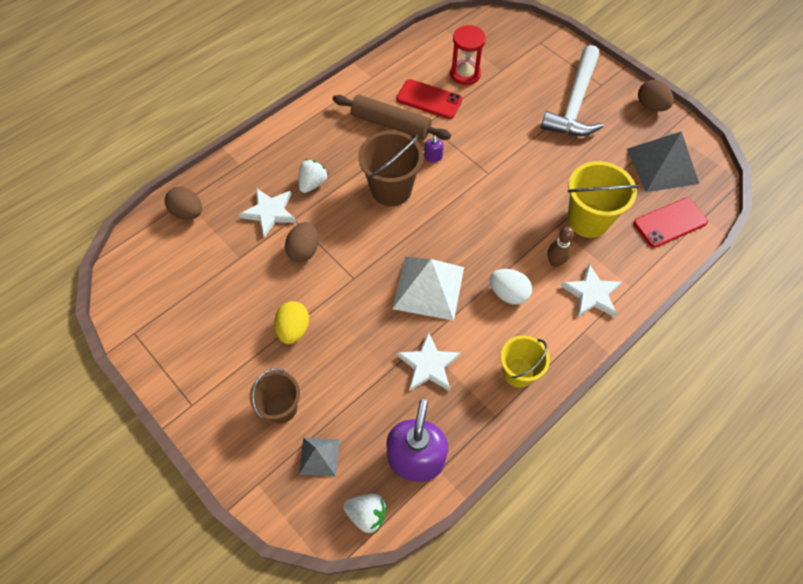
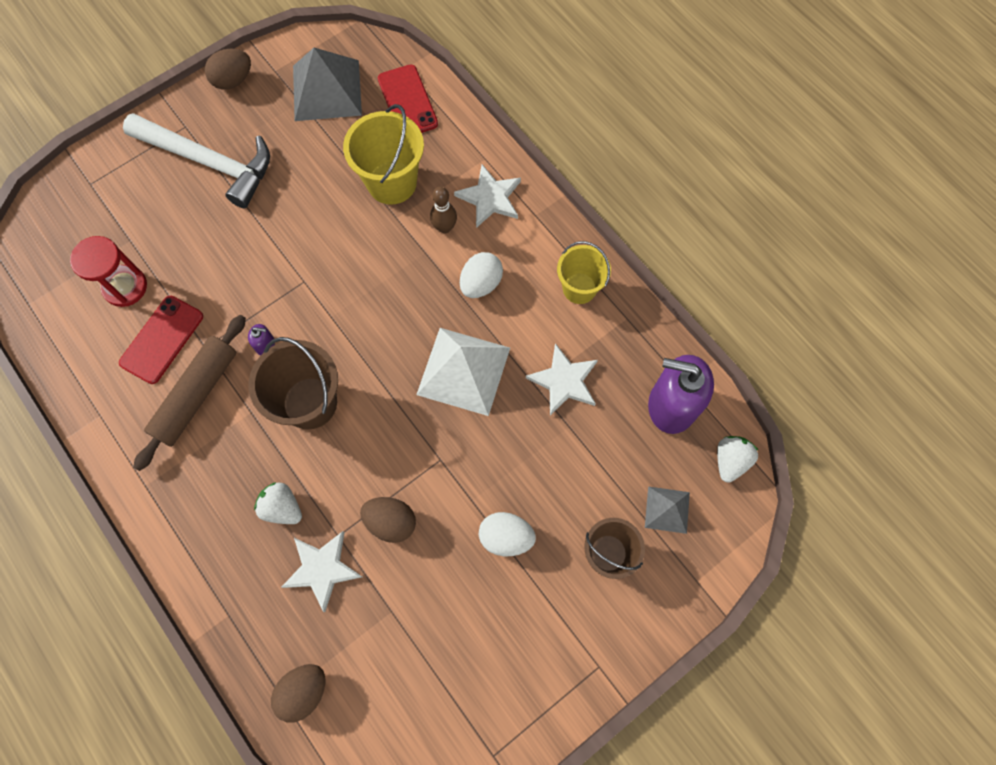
camera: 85 degrees left, 10 degrees up
(293, 329) = (506, 537): yellow egg -> white egg

